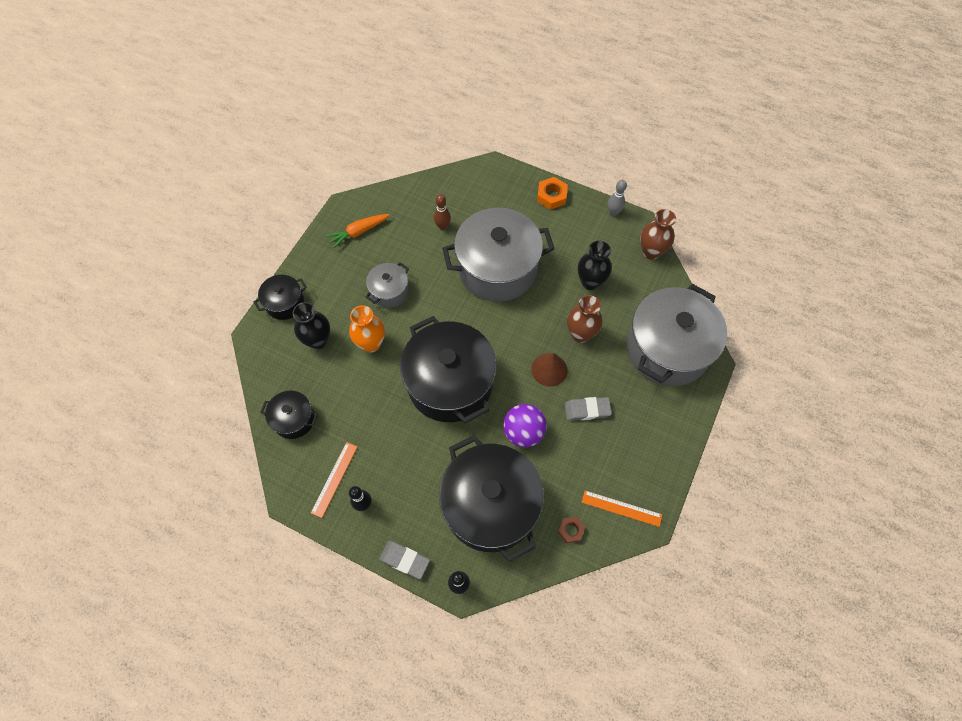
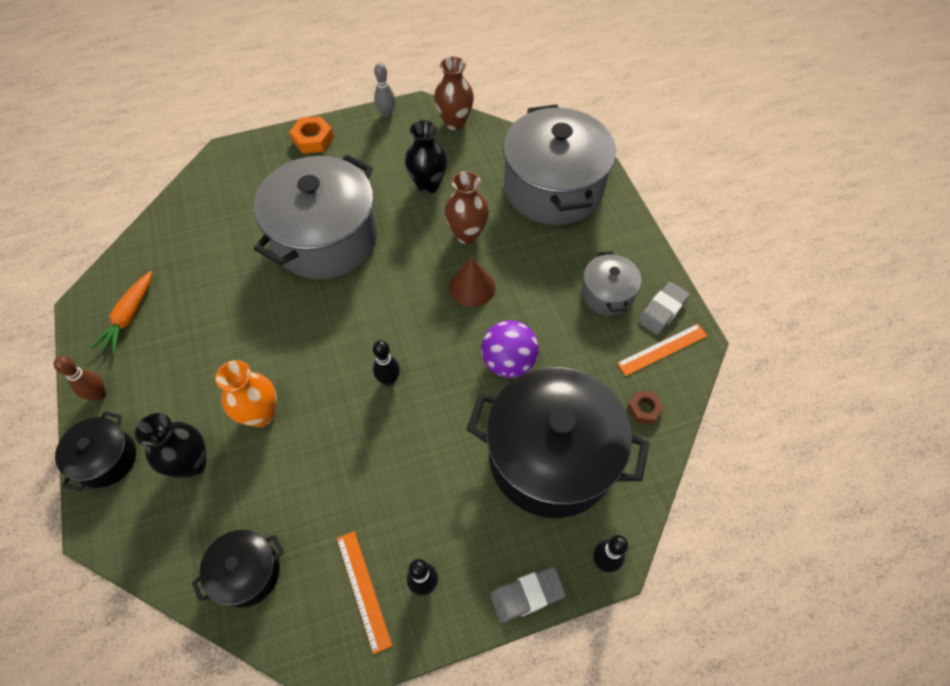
camera: 45 degrees left, 5 degrees down
(389, 291) = (228, 347): grey pot -> grey pot (607, 294)
(443, 226) = (225, 242): brown bowling pin -> brown bowling pin (99, 395)
(450, 383) = (389, 380): black pot -> black bowling pin
(587, 410) = (543, 293): grey eraser -> grey eraser (662, 311)

